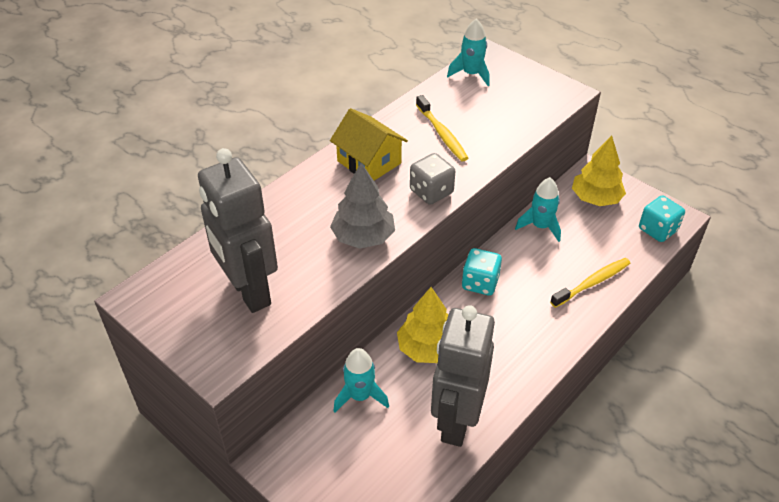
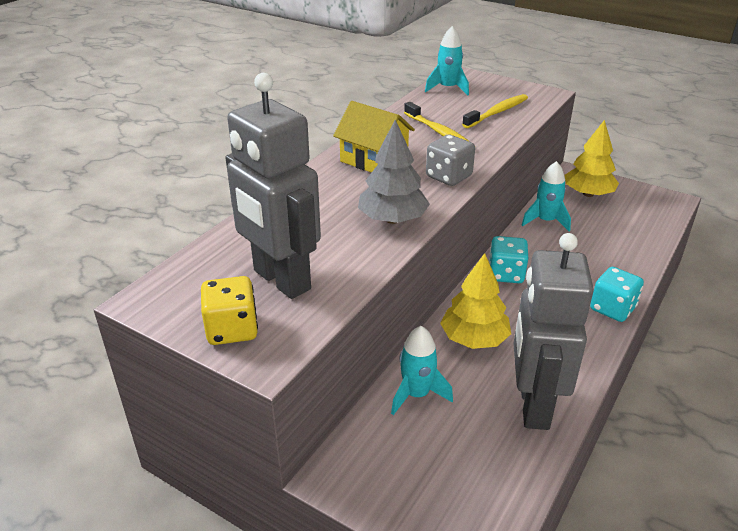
camera: 10 degrees left, 10 degrees down
(197, 337) = (232, 329): none -> yellow dice
(592, 283) = (617, 261): yellow toothbrush -> yellow toothbrush (497, 112)
(657, 230) = (658, 212): turquoise dice -> turquoise dice (612, 309)

